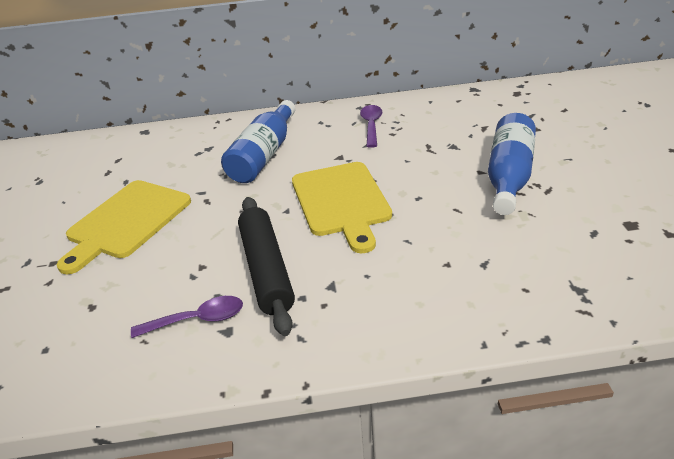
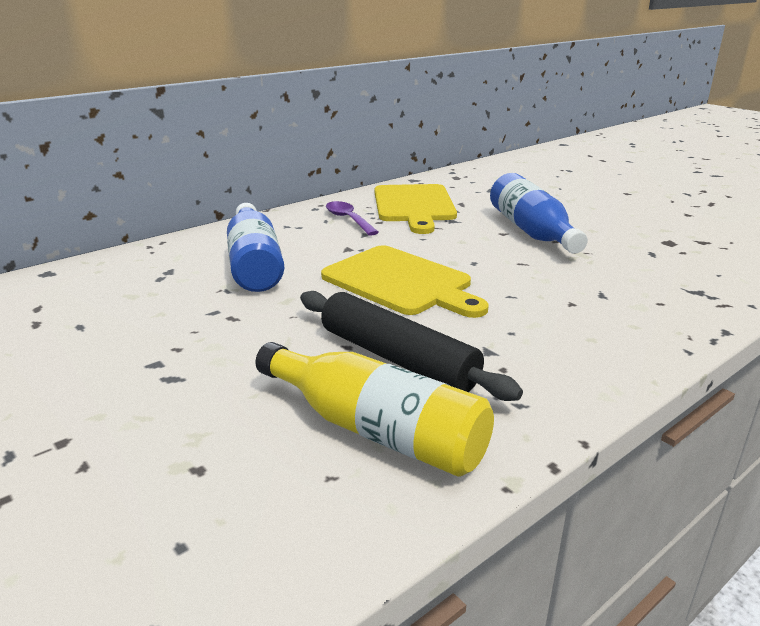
camera: 35 degrees left, 10 degrees down
(126, 222) = (136, 365): yellow cutting board -> yellow cutting board (414, 206)
(197, 320) = (376, 430): purple spoon -> yellow bottle

